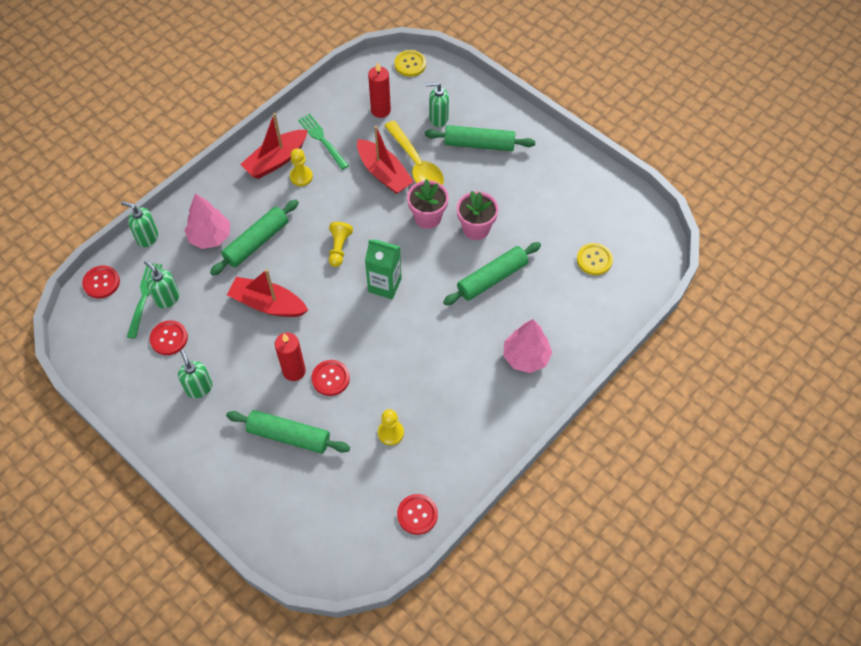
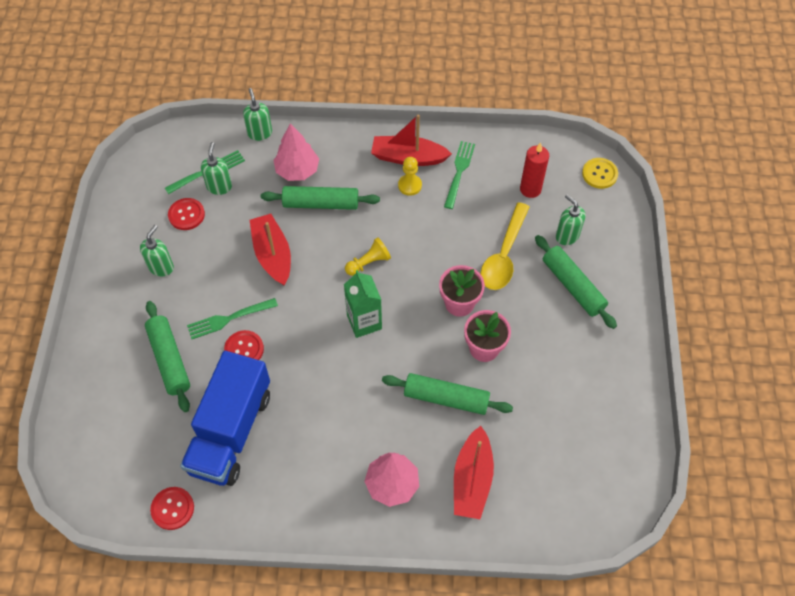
camera: 50 degrees right, 0 degrees up
(101, 282) = (196, 137): red button -> none
(294, 371) = (229, 319): red candle -> green fork
(384, 173) = (471, 239): red boat -> red boat (472, 480)
(390, 433) = (231, 431): yellow pawn -> blue truck
(594, 260) = (544, 468): yellow button -> none

